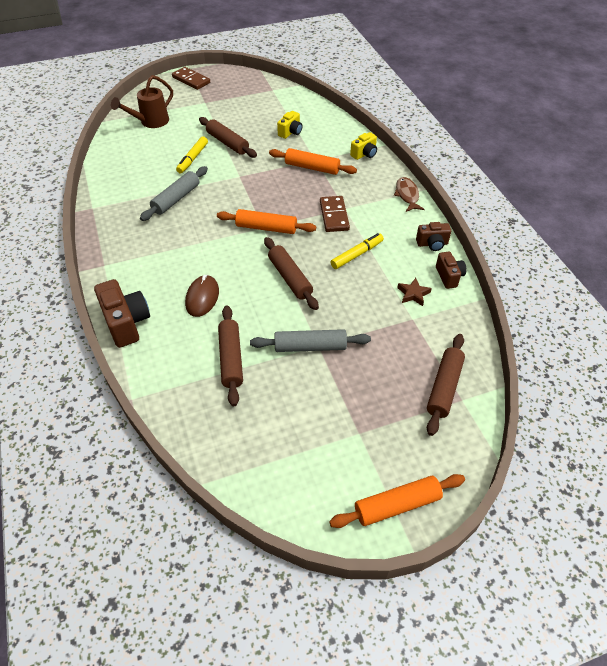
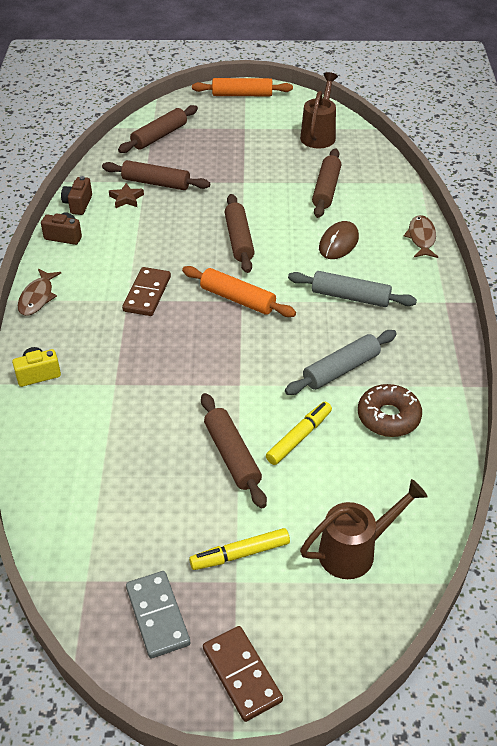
camera: 160 degrees left, 5 degrees down
(126, 323) = (421, 238): brown camera -> brown fish
(140, 180) = (388, 417): none -> brown donut
(234, 87) = (158, 616): none -> grey domino
(265, 448) = (319, 135): none -> brown watering can
(290, 132) = (118, 450): yellow camera -> none
(310, 347) = (251, 182): grey rolling pin -> grey rolling pin (350, 297)
(312, 168) = (128, 371): orange rolling pin -> none
(357, 255) = (153, 245): yellow marker -> yellow marker (240, 554)
(400, 319) = (156, 183): none -> brown rolling pin

